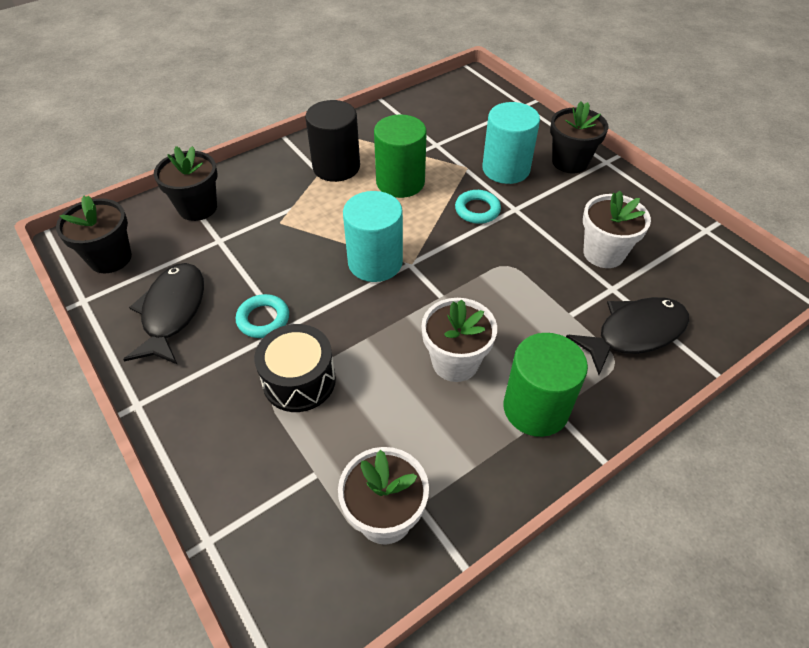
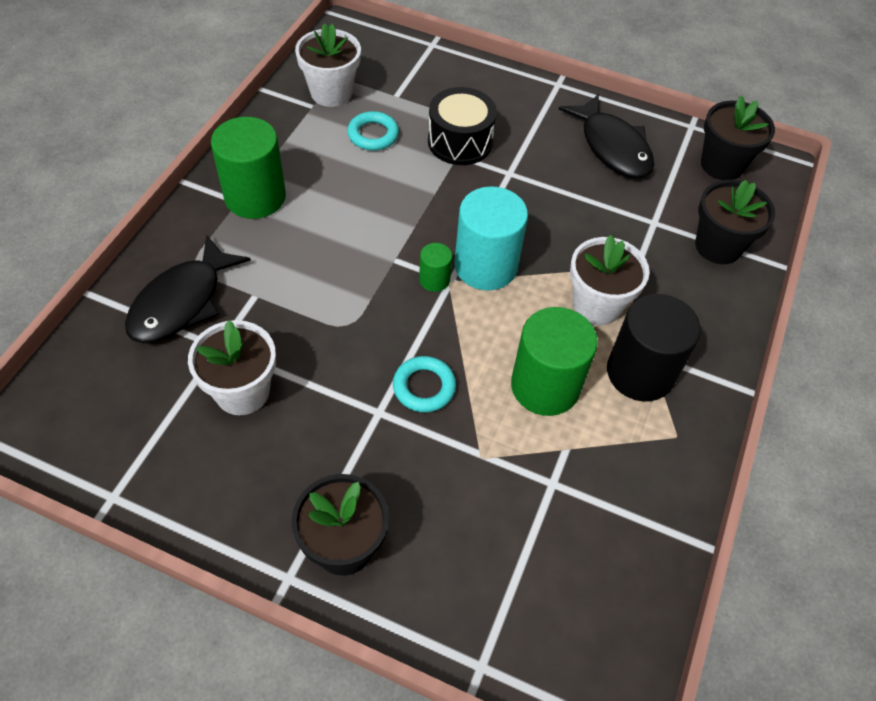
camera: 145 degrees right, 5 degrees up
(263, 319) = (534, 172): turquoise ring -> turquoise ring (373, 135)
(421, 269) = (434, 280): none -> green cylinder
(455, 362) = (343, 205): white flower pot -> white flower pot (597, 305)
(506, 169) = (428, 481): turquoise cylinder -> none

